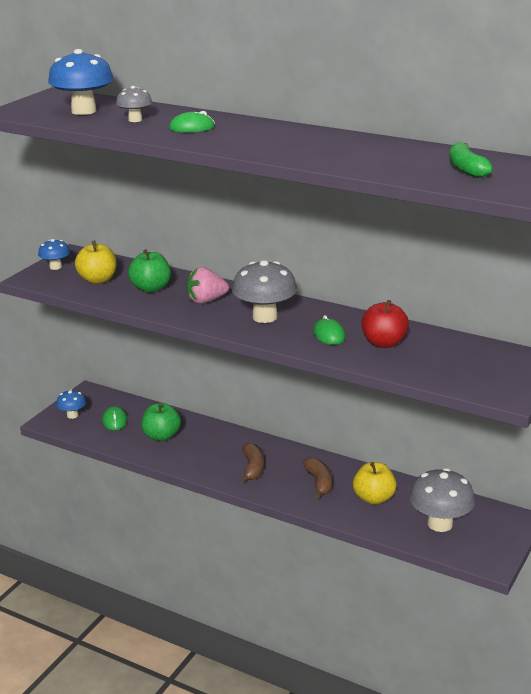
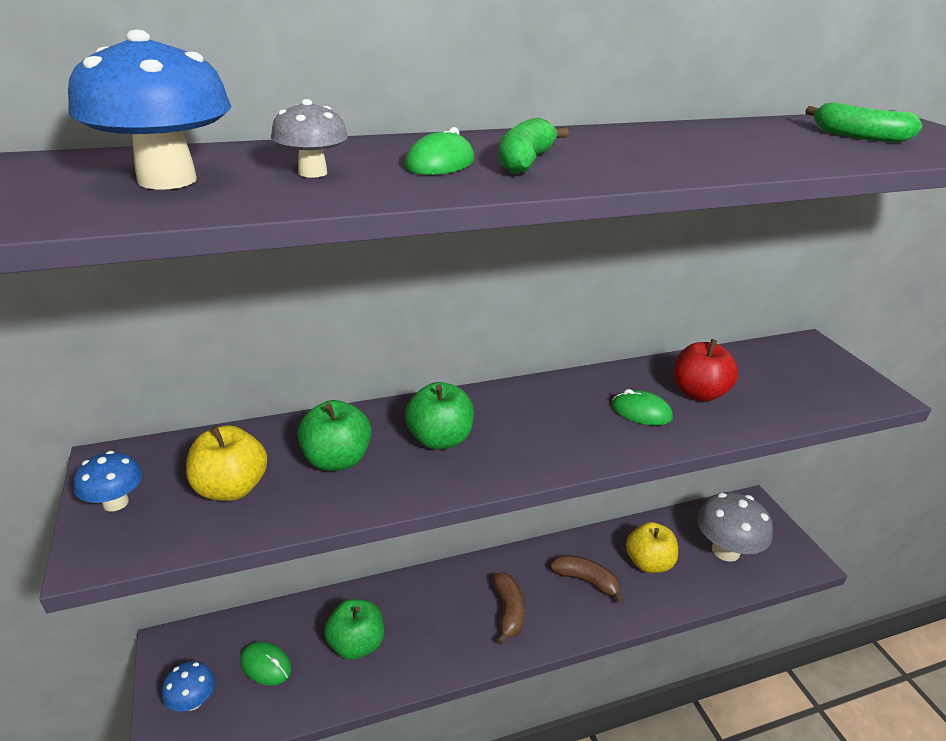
camera: 50 degrees left, 5 degrees up
(206, 301) = (439, 439): pink strawberry -> green apple
(228, 135) = (525, 161): none -> green banana
(253, 468) = (508, 611): brown banana -> brown banana turned 45 degrees clockwise
(265, 317) = (543, 425): grey mushroom -> none

